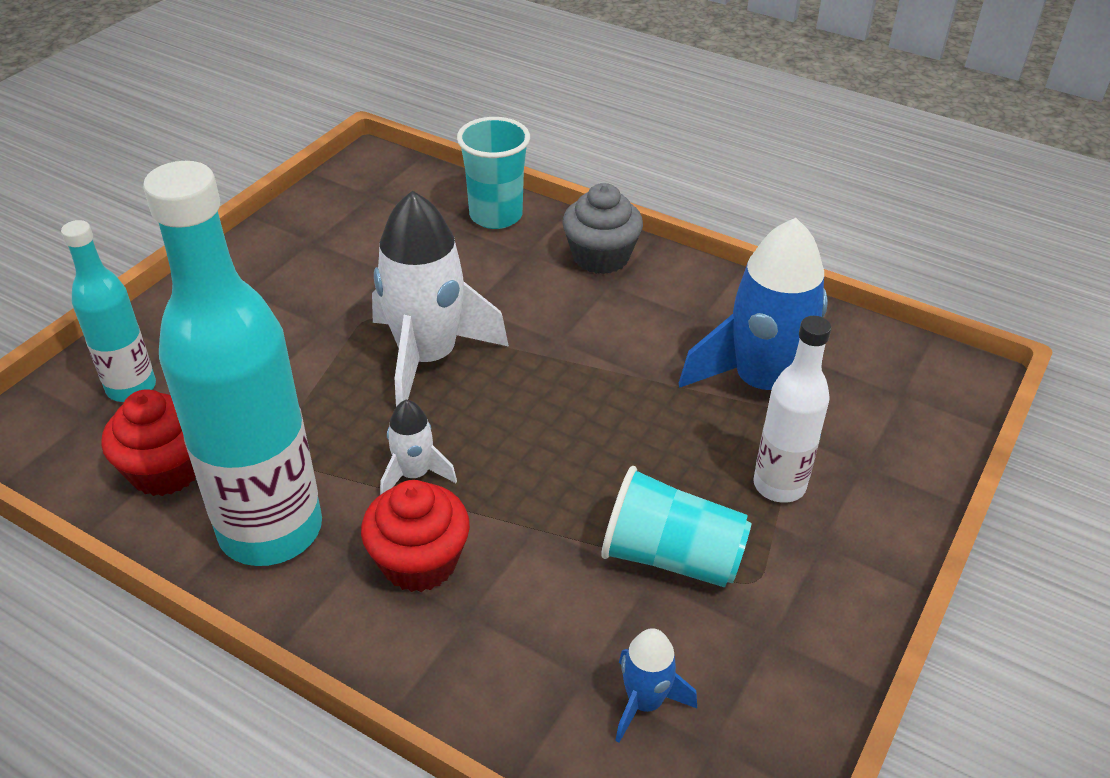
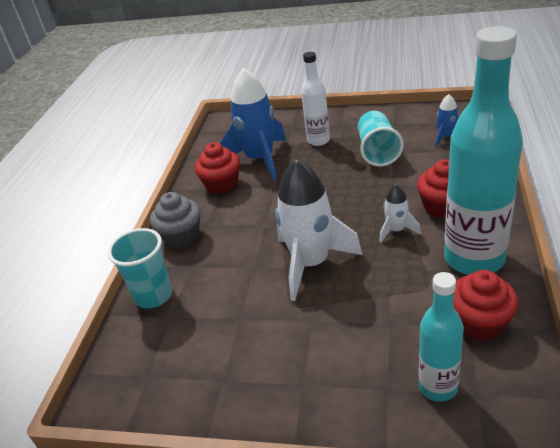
camera: 105 degrees left, 5 degrees down
(711, 322) = (222, 184): none -> red cupcake

